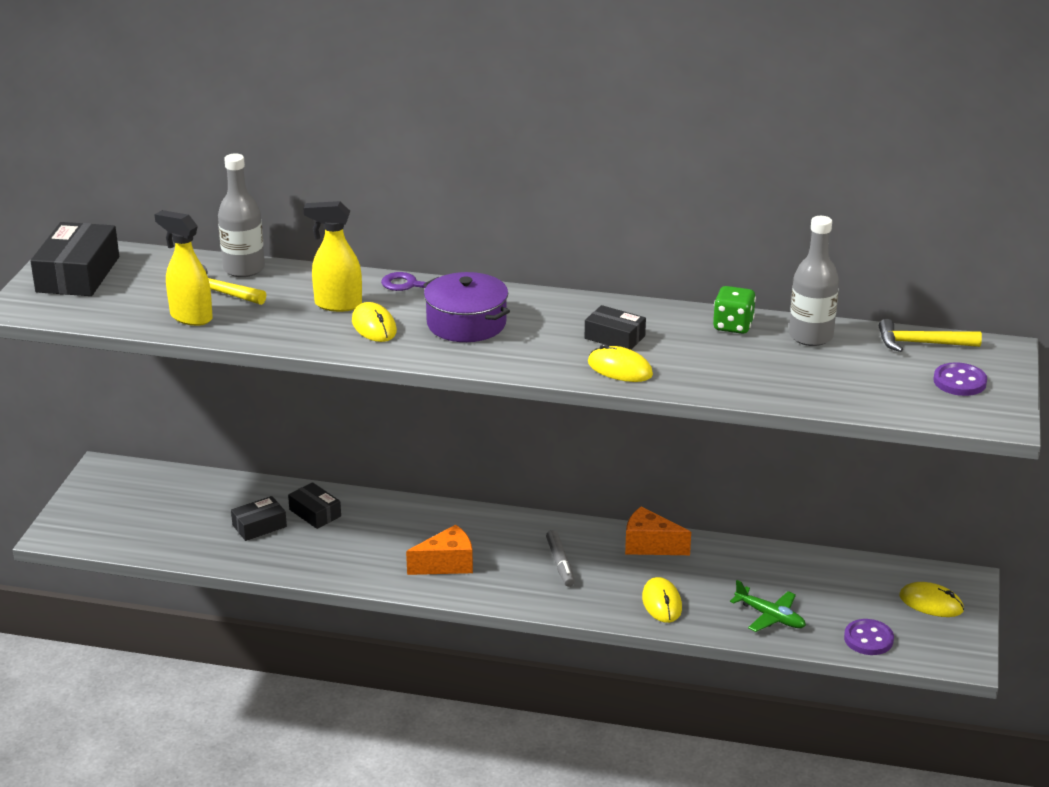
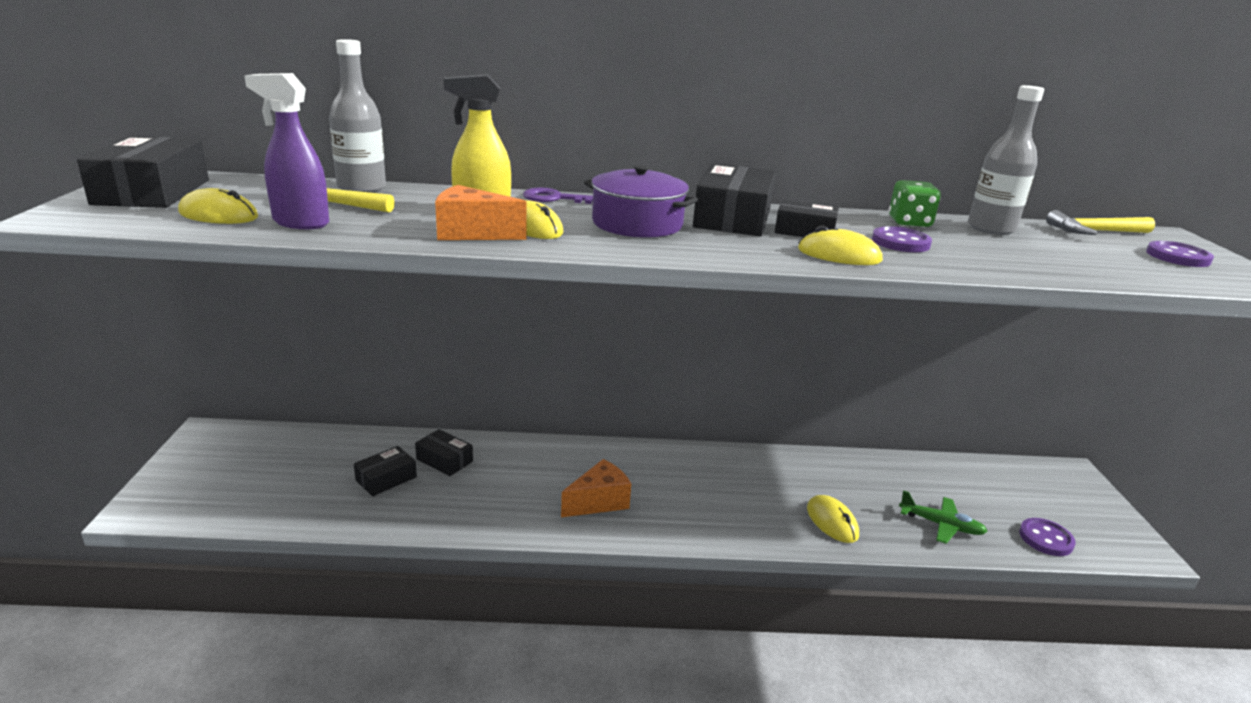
camera: 15 degrees left, 5 degrees down
(190, 317) = (300, 223): yellow spray bottle -> purple spray bottle
(560, 317) = (733, 218): none -> black box
(560, 563) = (712, 490): grey marker -> none
(650, 546) = (785, 464): orange cheese -> orange cheese (472, 233)
(694, 354) = (900, 242): none -> purple button
(931, 603) = (1065, 496): yellow mouse -> yellow mouse (218, 215)

